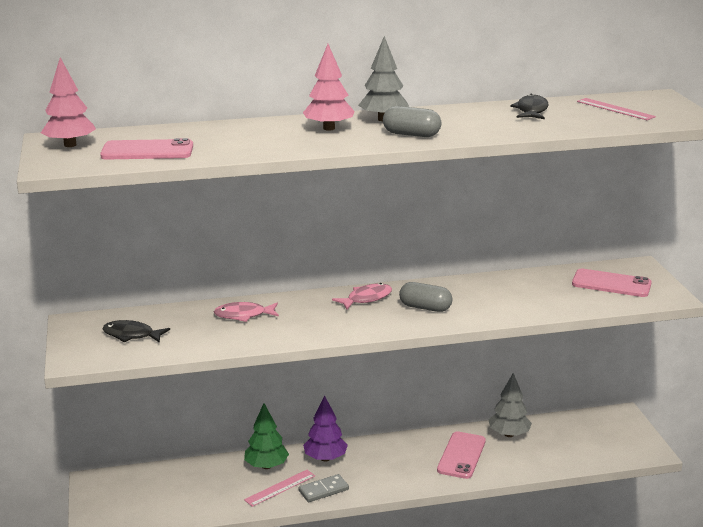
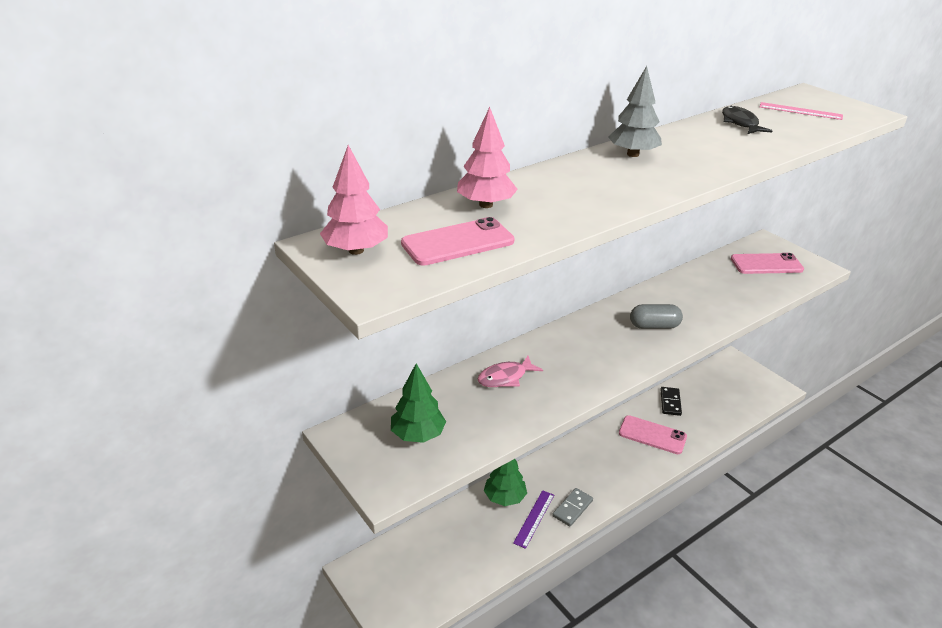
camera: 25 degrees left, 10 degrees up
(131, 335) = (418, 435): black fish -> green tree
(280, 488) = (534, 518): pink ruler -> purple ruler
(325, 458) = (548, 473): purple tree -> none
(329, 128) = (599, 175): pink tree -> pink tree (486, 205)
(366, 298) = (595, 328): pink fish -> none
(411, 134) = (685, 169): grey capsule -> none
(461, 455) = (652, 435): pink phone -> pink phone turned 60 degrees counterclockwise
(509, 434) = (670, 402): grey tree -> black domino

